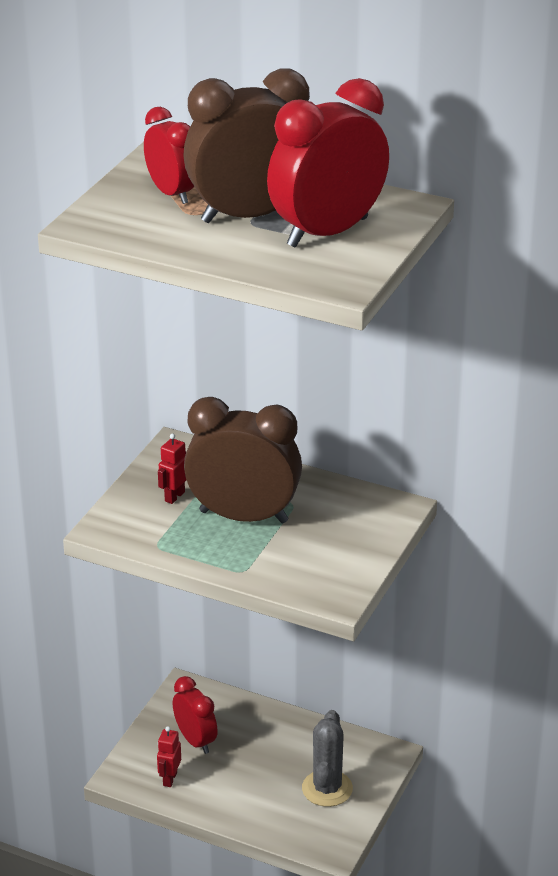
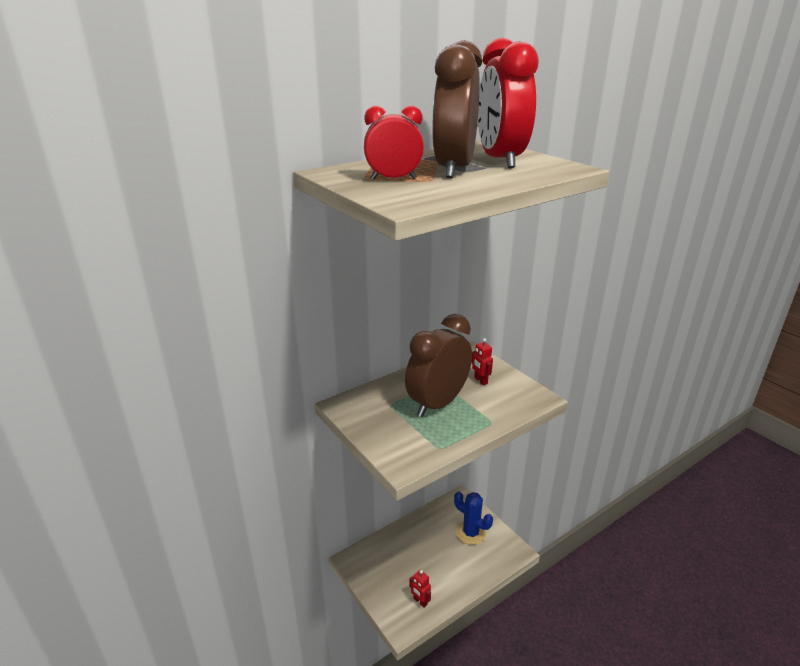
camera: 60 degrees left, 5 degrees down
(174, 496) = (394, 423): red robot -> red robot (480, 381)
(195, 740) = (397, 574): red clock -> none
(327, 788) = (471, 533): grey cactus -> blue cactus

